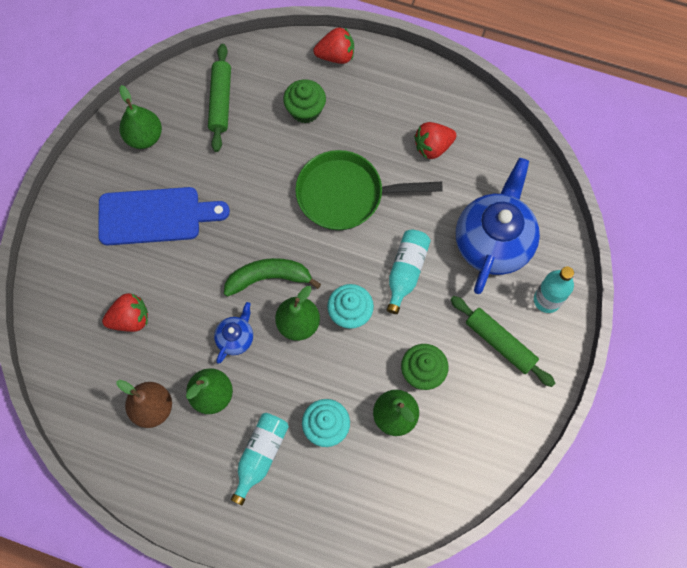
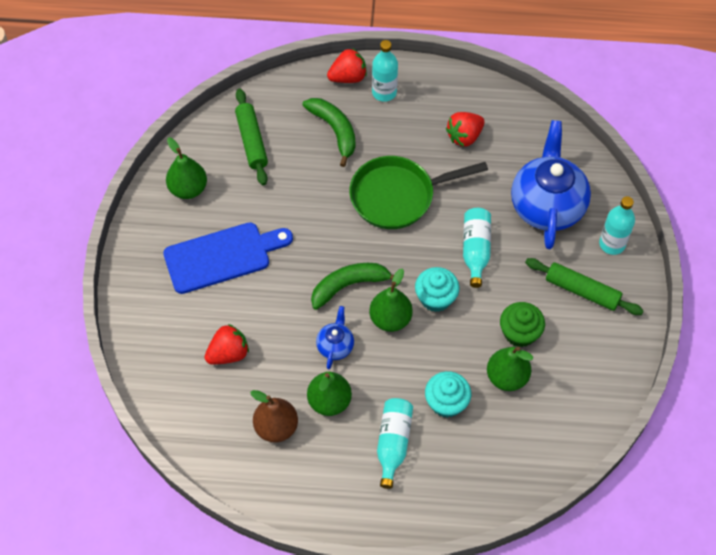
camera: 15 degrees left, 10 degrees down
(305, 110) = (335, 131): green cupcake -> green banana
(367, 80) = (384, 92): none -> turquoise bottle

